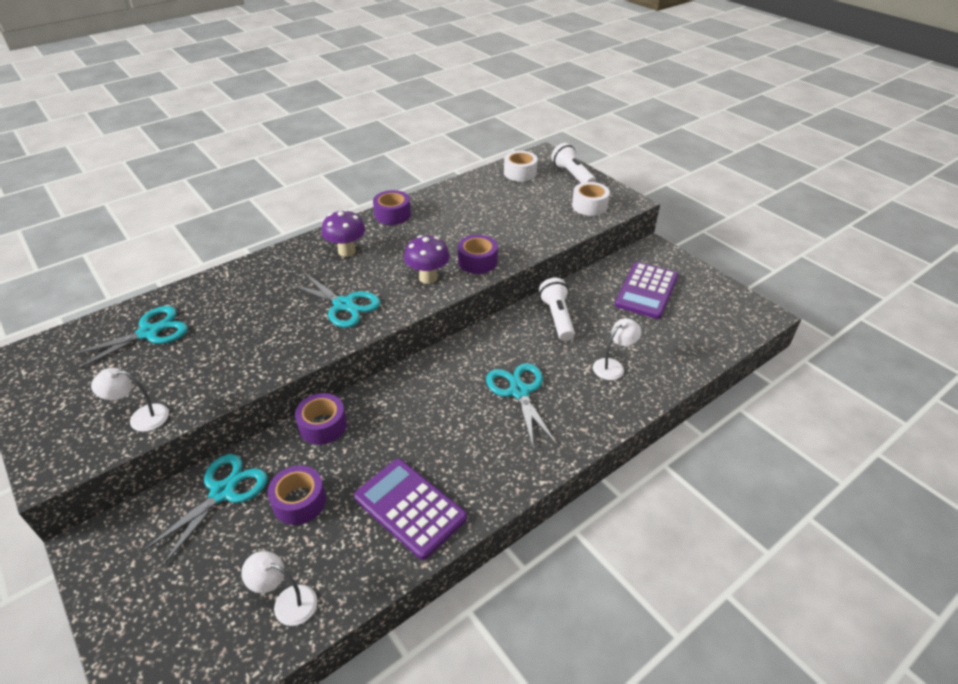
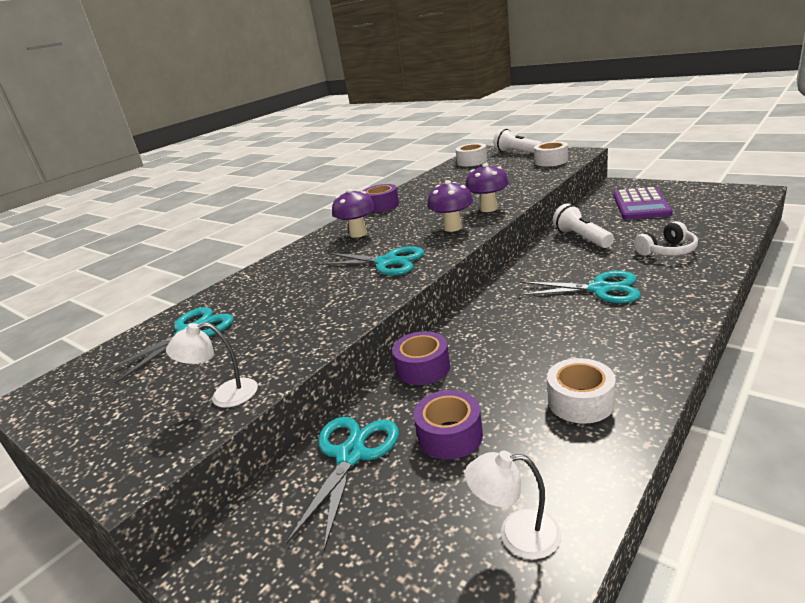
camera: 10 degrees left, 15 degrees down
(410, 508) = (580, 401): purple calculator -> white tape
(477, 261) = (488, 208): purple tape -> purple mushroom
(519, 391) = (600, 289): turquoise scissors -> turquoise scissors turned 135 degrees clockwise
(613, 366) = (667, 251): white lamp -> white headphones

